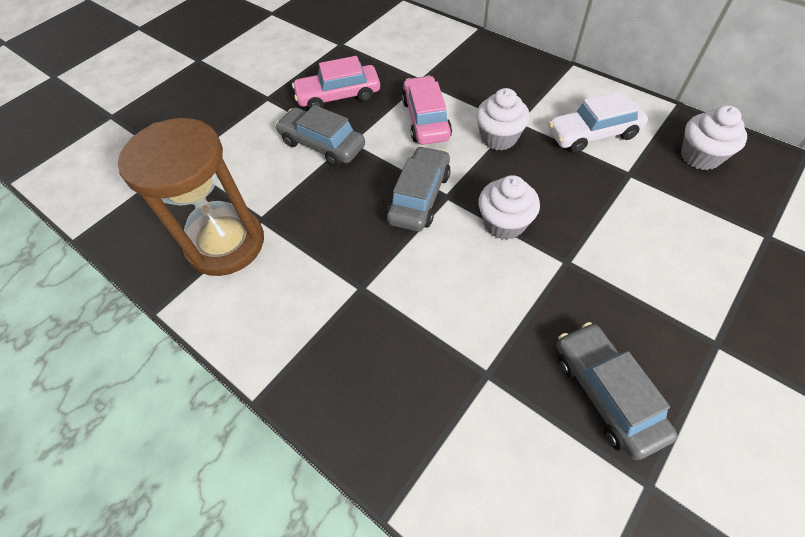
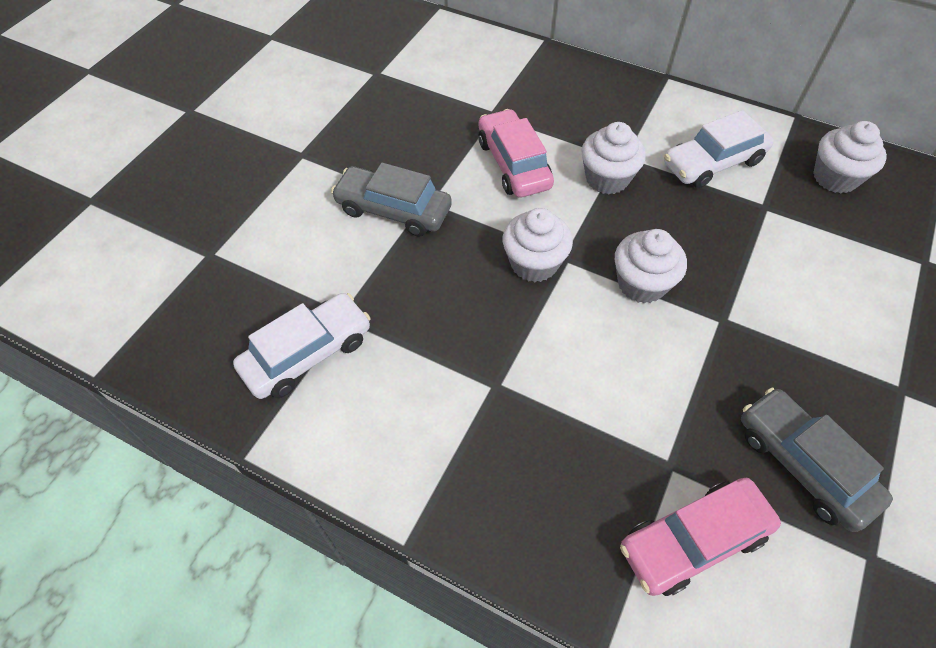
camera: 15 degrees left, 0 degrees up
(226, 243) = (307, 354): brown hourglass -> white car
(338, 96) = (395, 143): pink car -> pink car (693, 540)
(420, 197) = (534, 263): grey car -> white cupcake

